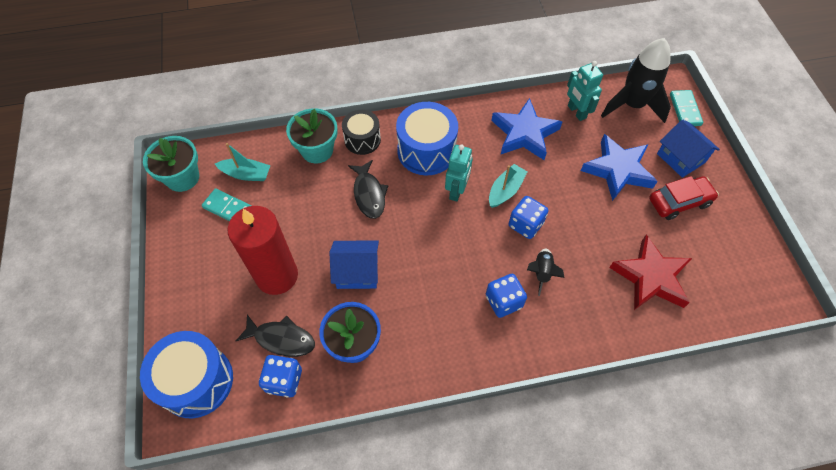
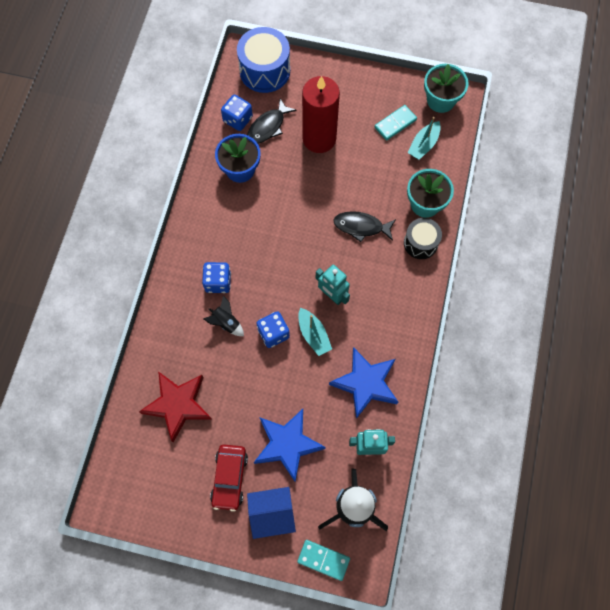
camera: 115 degrees right, 10 degrees up
(357, 272) = (295, 192): blue house -> none
(426, 151) = (385, 290): blue drum -> none

